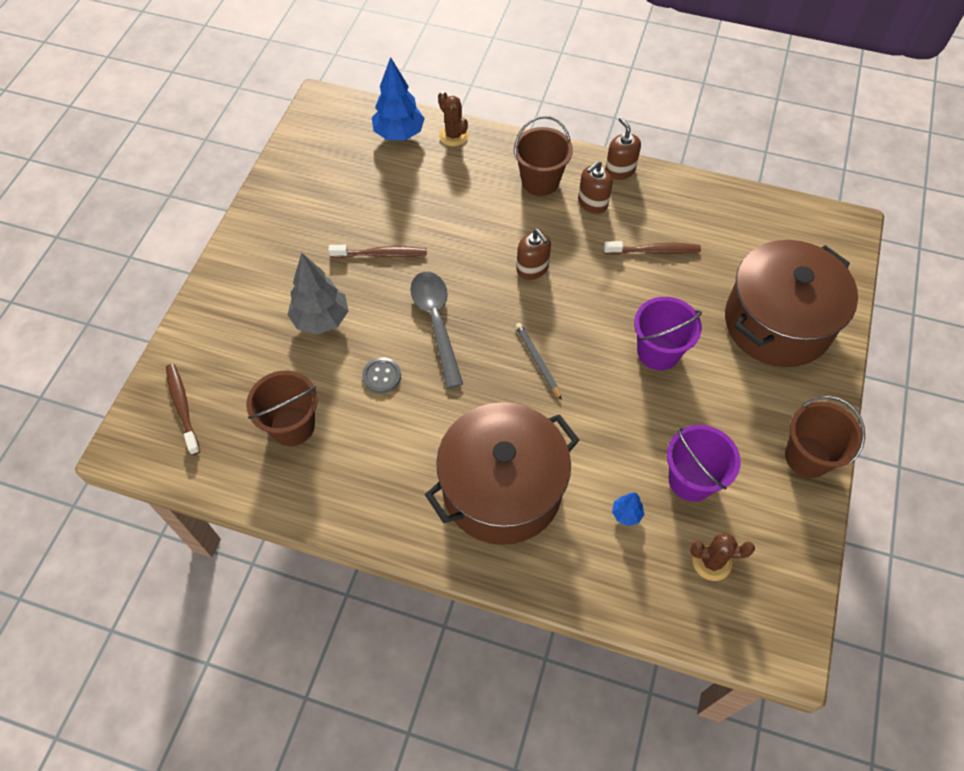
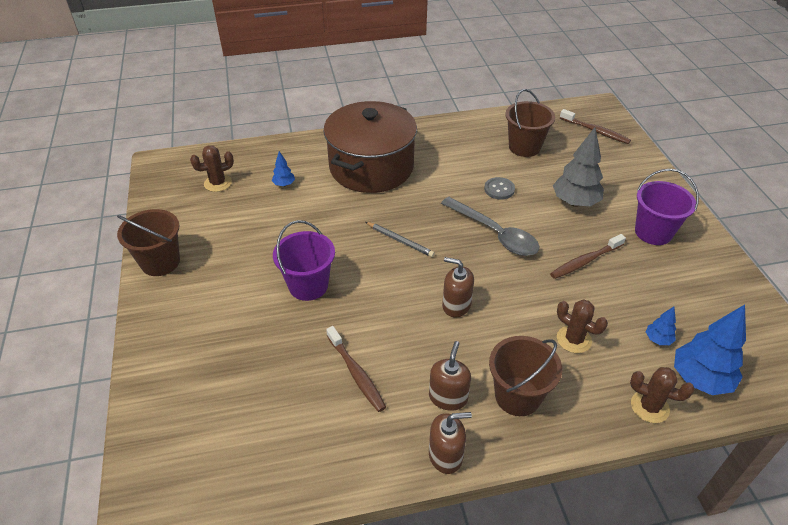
camera: 150 degrees right, 15 degrees down
(396, 169) = (658, 339): none -> blue tree
(460, 198) = (574, 339): none -> brown cactus
(620, 170) = (445, 455): brown soap dispenser -> brown soap dispenser turned 45 degrees counterclockwise
(654, 251) = (356, 373): brown toothbrush -> brown toothbrush turned 90 degrees counterclockwise
(691, 480) = (247, 216): purple bucket -> purple bucket (653, 232)
(777, 323) = (207, 355): brown pot -> none

